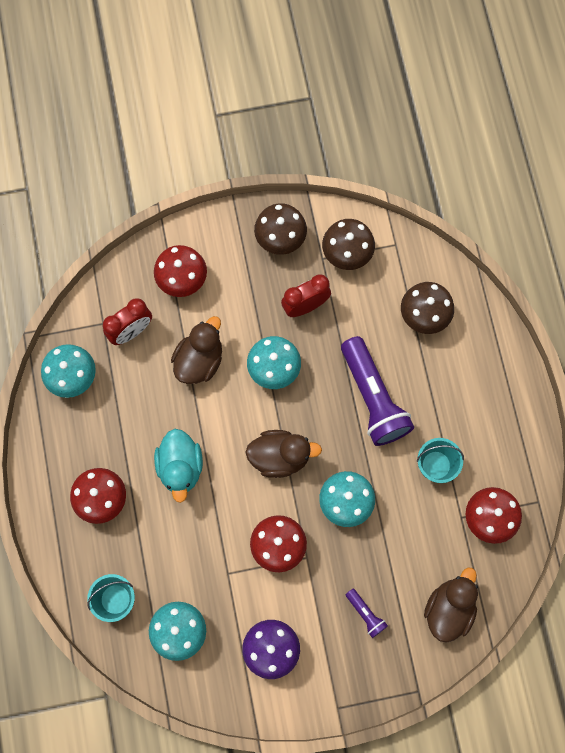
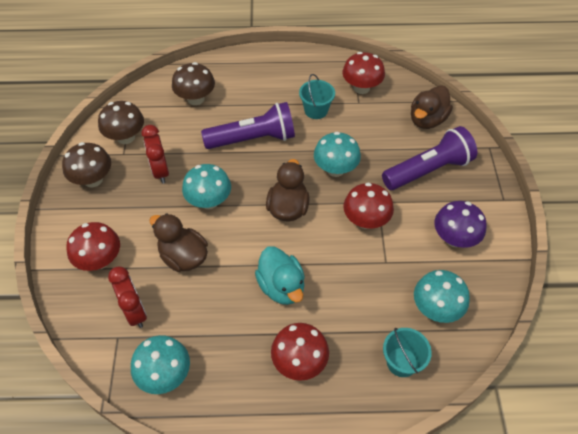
camera: 80 degrees left, 20 degrees down
(180, 467) = (281, 286): turquoise duck -> turquoise duck turned 60 degrees clockwise
(366, 614) = (428, 170): purple flashlight -> purple flashlight, size x2.25
(449, 608) = (427, 120): brown duck -> brown duck turned 90 degrees counterclockwise

